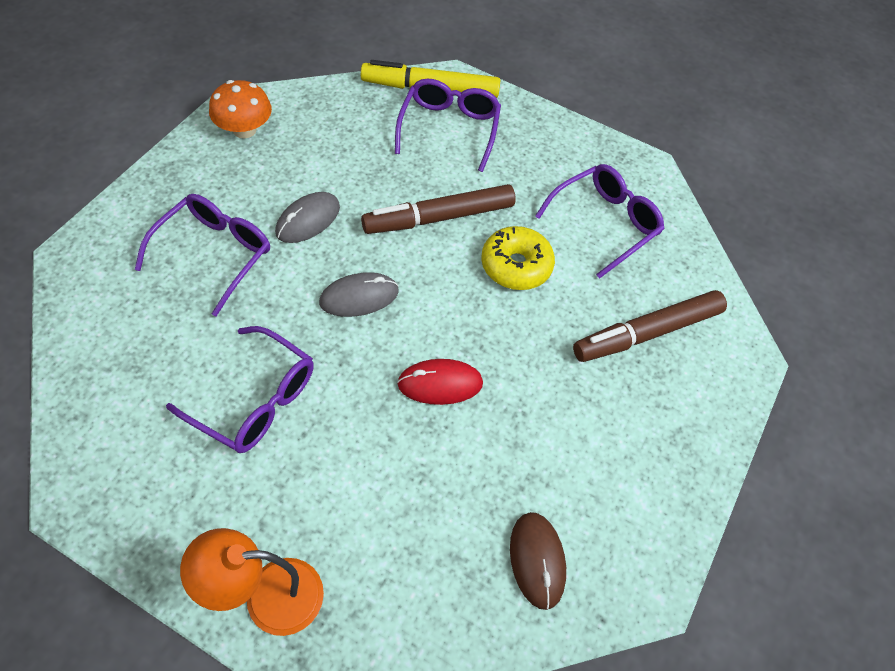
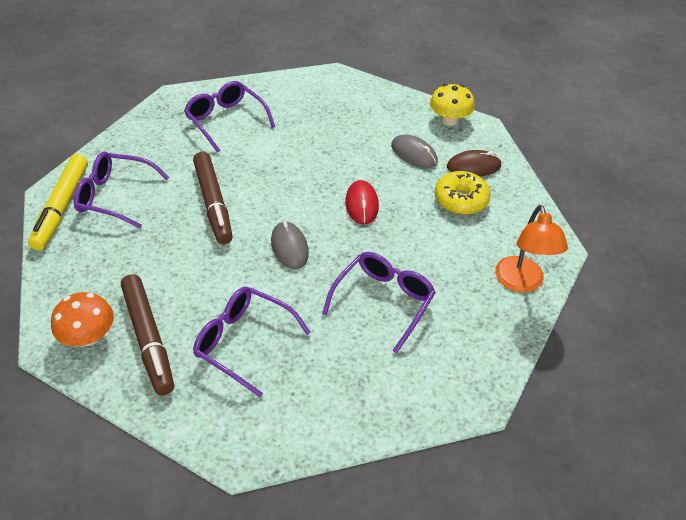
camera: 85 degrees left, 10 degrees down
(308, 220) = (209, 282): grey mouse -> grey mouse (414, 154)
(516, 266) = (262, 165): yellow donut -> yellow donut (461, 200)
(647, 333) = (317, 111): brown marker -> brown marker (148, 338)
(660, 534) = (449, 120): none -> yellow mushroom

